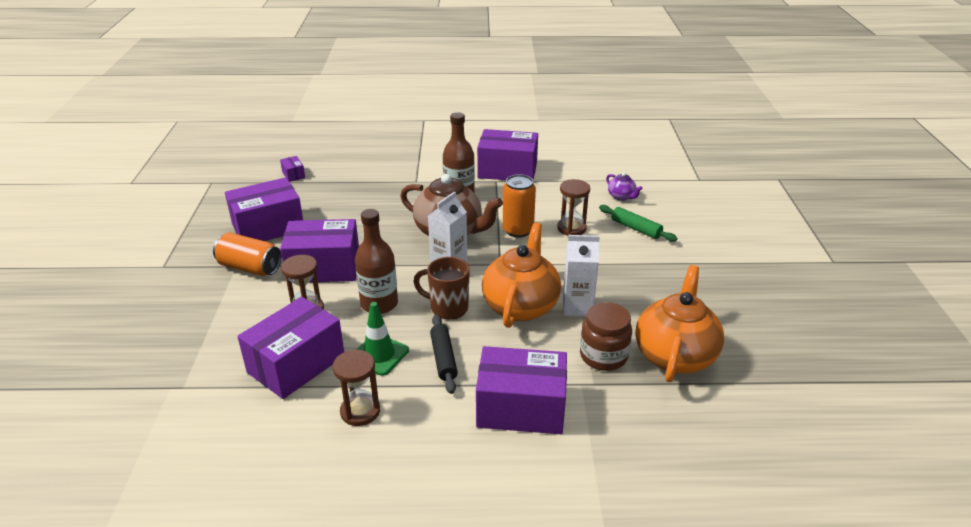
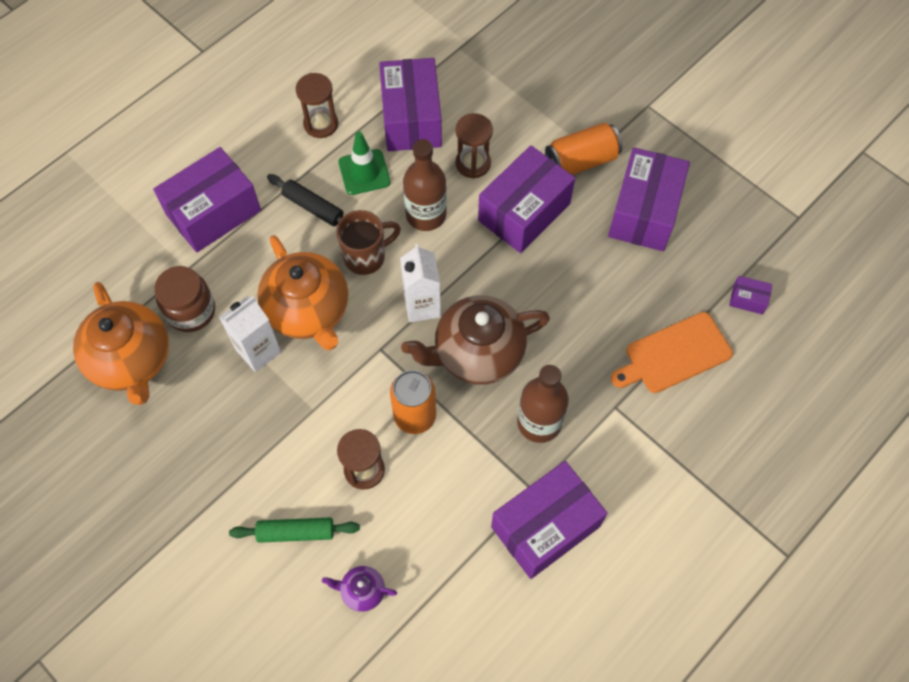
camera: 135 degrees right, 30 degrees up
(359, 179) = (674, 354): none -> orange cutting board

